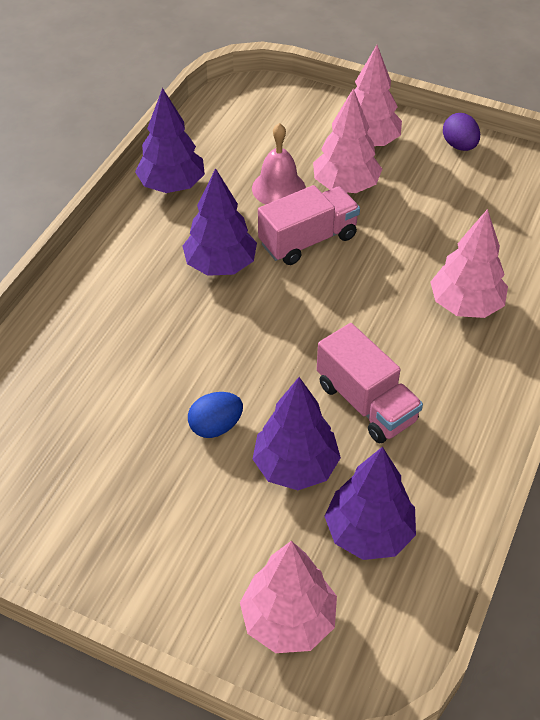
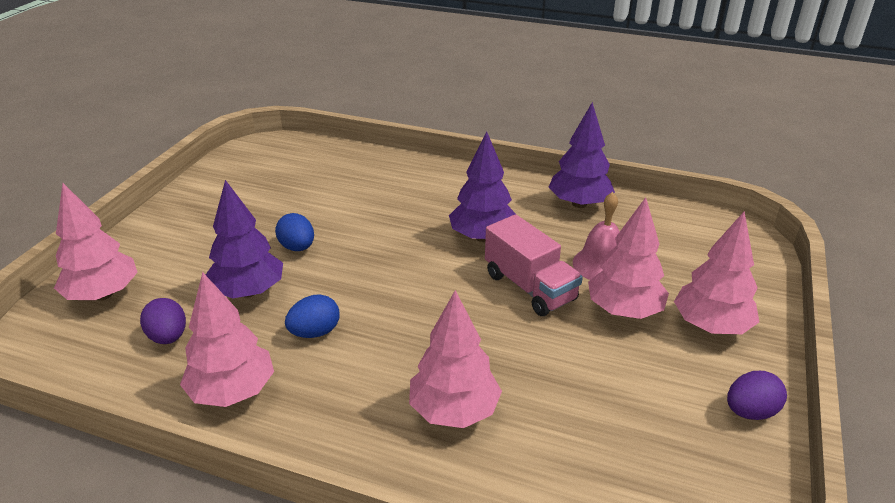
camera: 85 degrees right, 15 degrees down
(366, 403) = (315, 332): pink truck -> blue egg
(369, 532) = (168, 337): purple tree -> purple egg
(448, 463) = (233, 392): none -> pink tree

